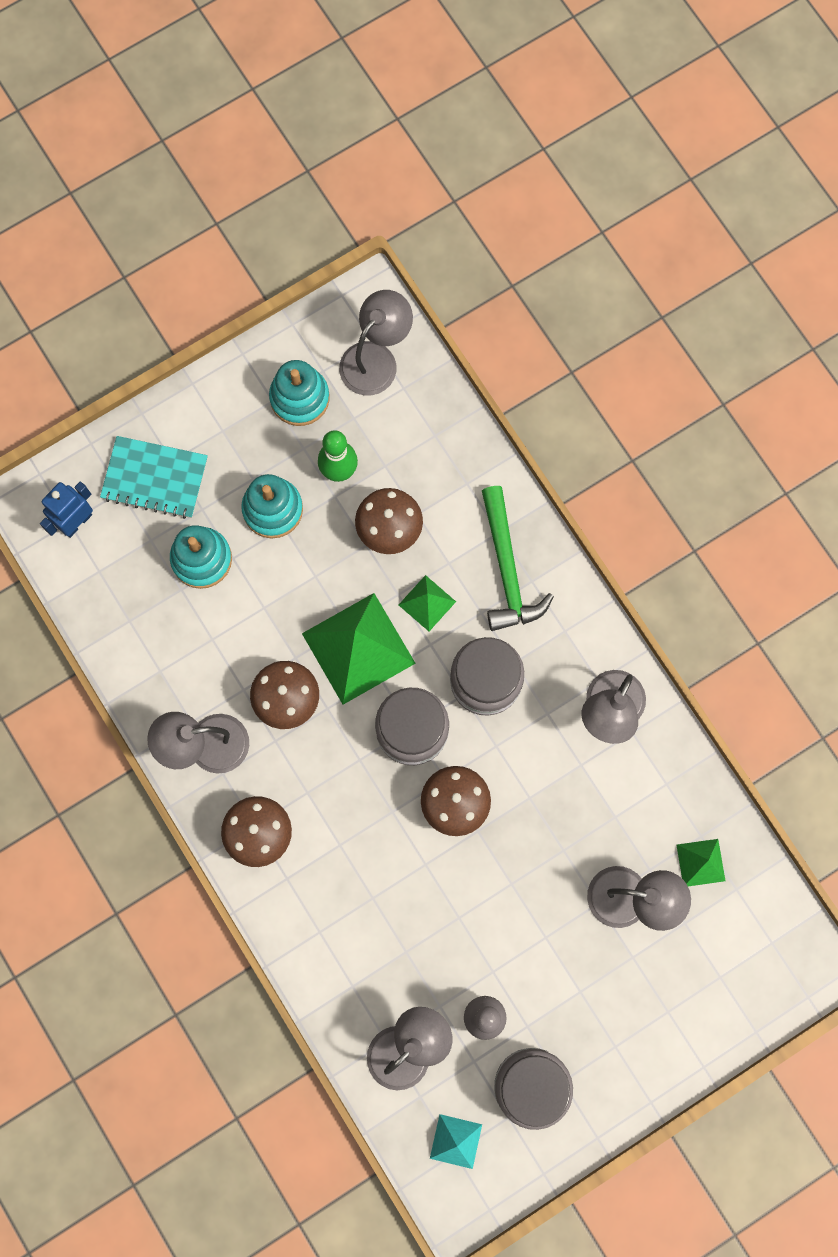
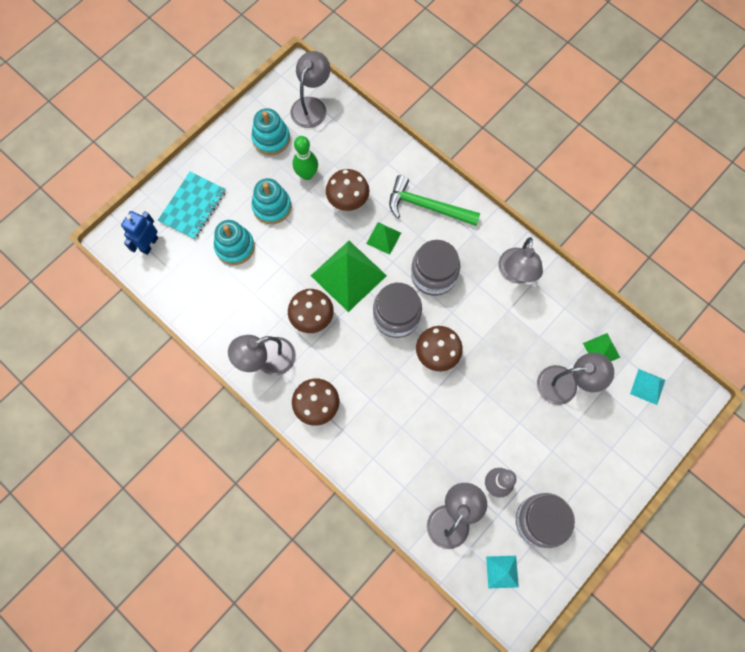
camera: 15 degrees left, 5 degrees down
(155, 478) = (193, 206): turquoise notebook -> turquoise notebook turned 60 degrees counterclockwise
(507, 569) = (427, 206): green hammer -> green hammer turned 135 degrees clockwise
(751, 935) = (647, 386): none -> turquoise pyramid

